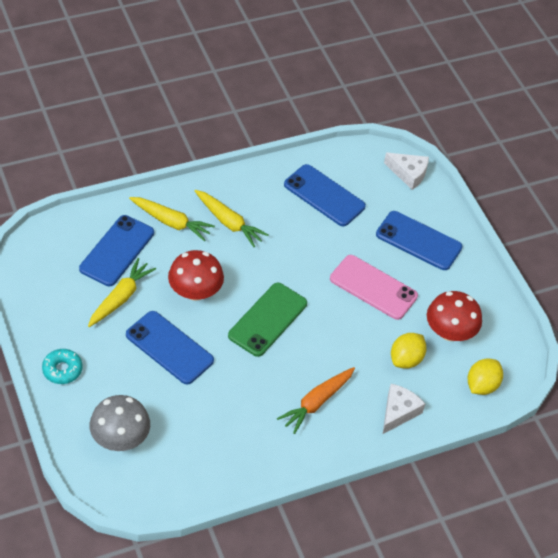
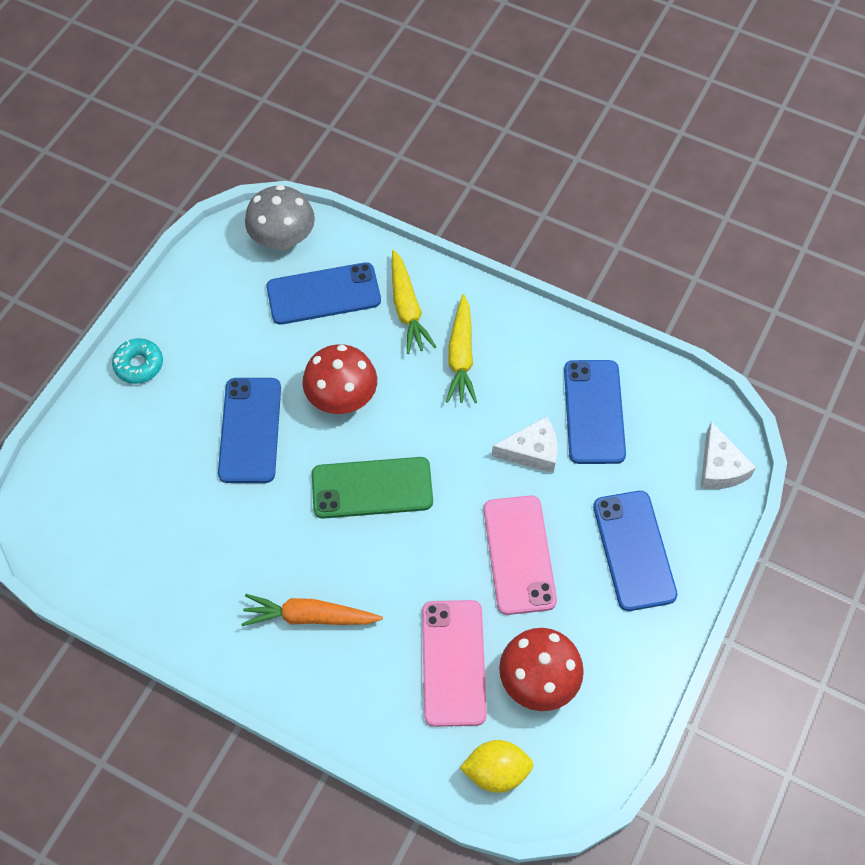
camera: 55 degrees right, 10 degrees up
(120, 297) = (270, 342): yellow carrot -> none
(120, 438) = (103, 475): grey mushroom -> grey mushroom (283, 238)
(398, 412) = (374, 708): white cheese -> white cheese (532, 451)
(406, 359) = (453, 662): yellow lemon -> pink phone

